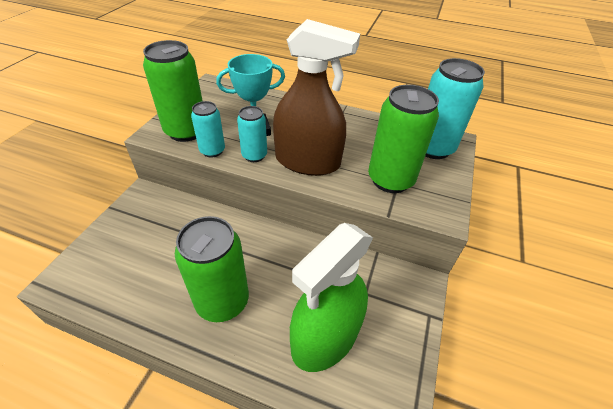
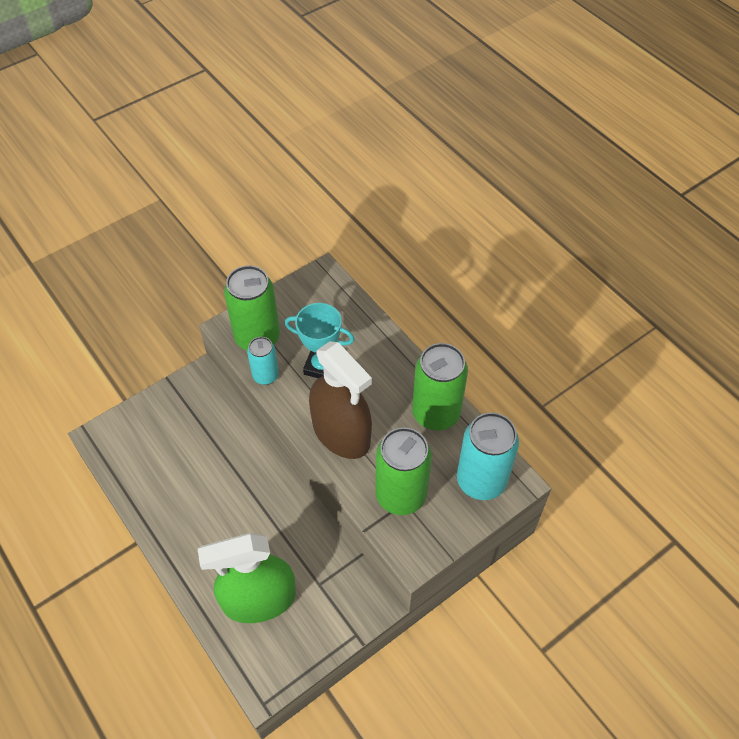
camera: 35 degrees right, 10 degrees up
(222, 301) = (203, 523): green can -> green can (436, 413)
(254, 155) = (298, 400): turquoise can -> none

